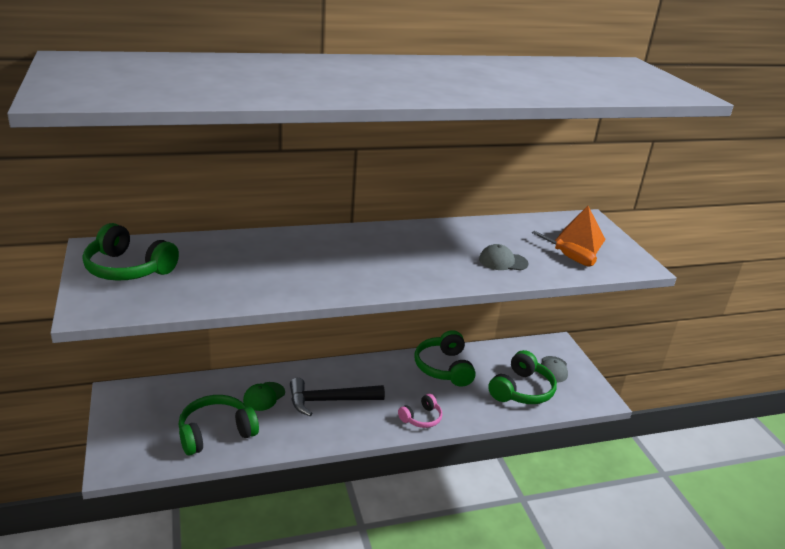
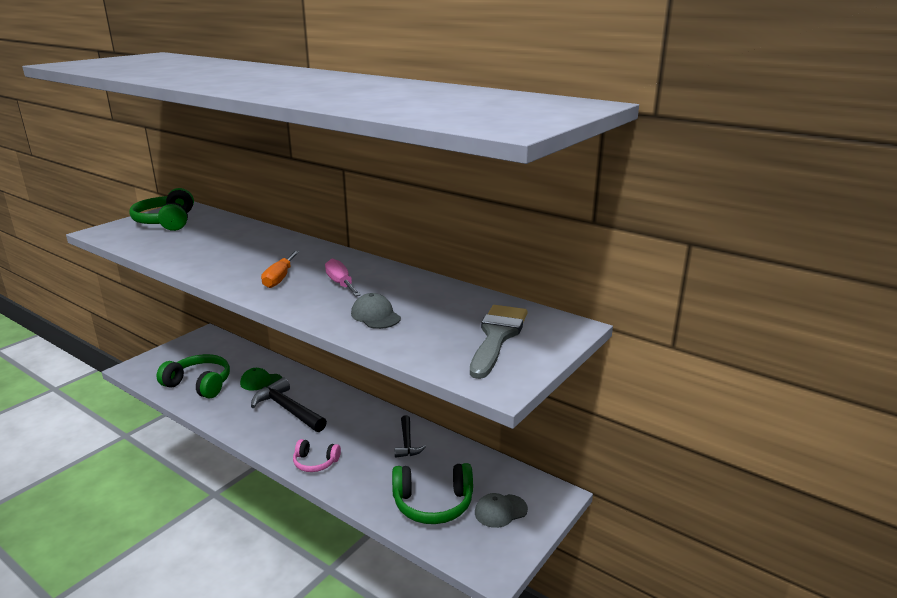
camera: 55 degrees right, 5 degrees down
(428, 251) = (341, 284): none -> pink screwdriver
(444, 368) = (407, 442): green headphones -> black hammer
(569, 257) = (444, 342): orange screwdriver -> orange screwdriver (279, 278)
(579, 241) = (497, 337): orange pyramid -> grey brush

